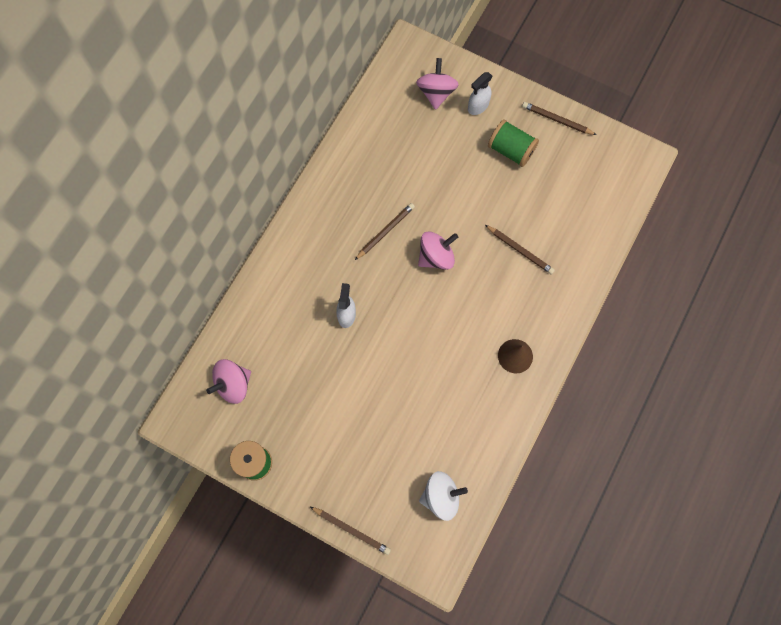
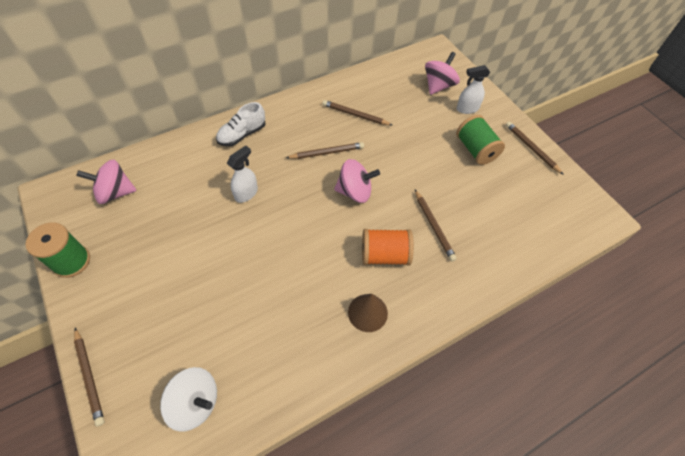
camera: 30 degrees right, 15 degrees down
(295, 259) = (242, 134): none -> white shoe
(382, 174) = (355, 115): none -> brown pencil
(497, 300) = (384, 255): none -> orange spool

